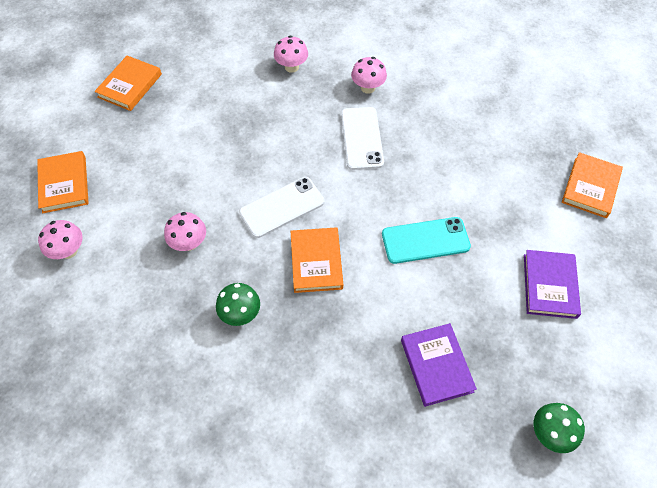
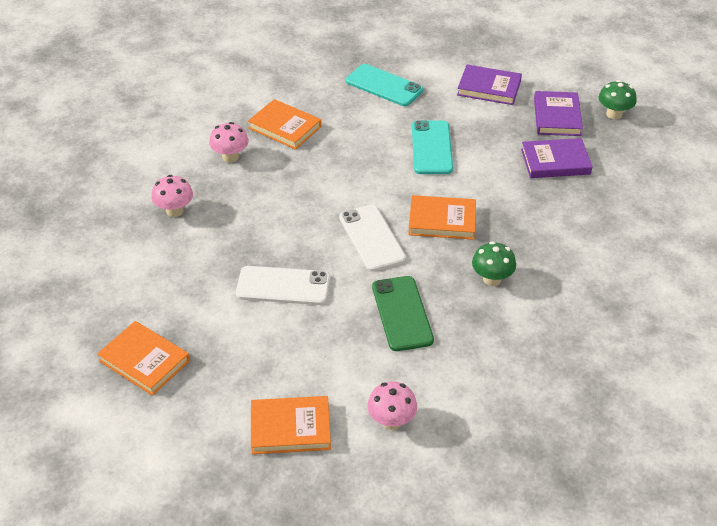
camera: 80 degrees left, 15 degrees down
(189, 243) = (402, 313): pink mushroom -> green phone
(362, 138) = (298, 170): white phone -> white phone (283, 286)
(514, 186) = (384, 86): none -> turquoise phone
(521, 363) = (557, 117): none -> purple book
(590, 187) = (396, 46): orange book -> orange book (285, 127)

